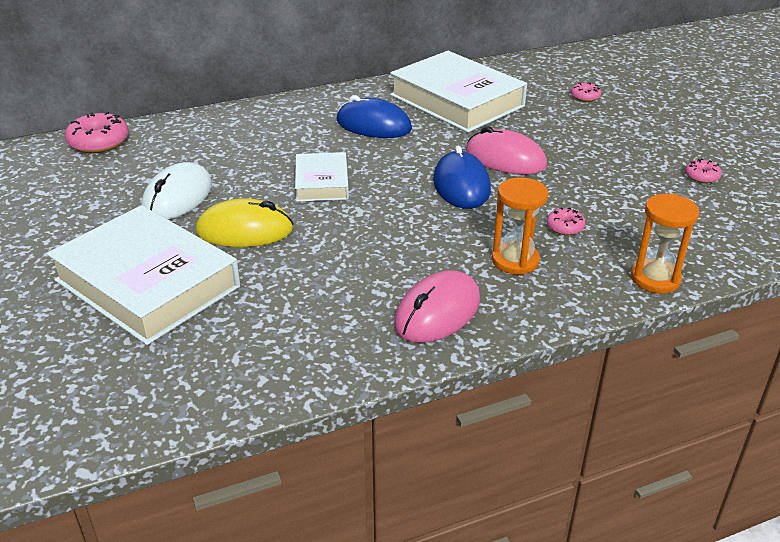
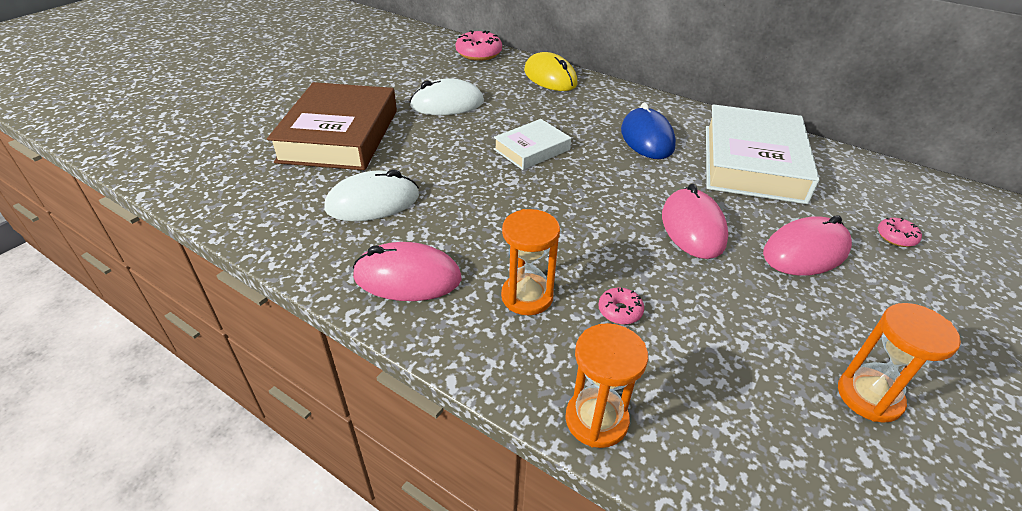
camera: 55 degrees right, 5 degrees up
(147, 283) = (340, 135): white book -> brown book
(245, 230) = (434, 144): yellow mouse -> yellow mouse (550, 77)
(303, 298) = (373, 202): none -> white mouse
(461, 185) = (613, 218): blue mouse -> none
(569, 132) = (805, 251): none -> pink mouse
(701, 176) = (869, 396): pink donut -> orange hourglass

